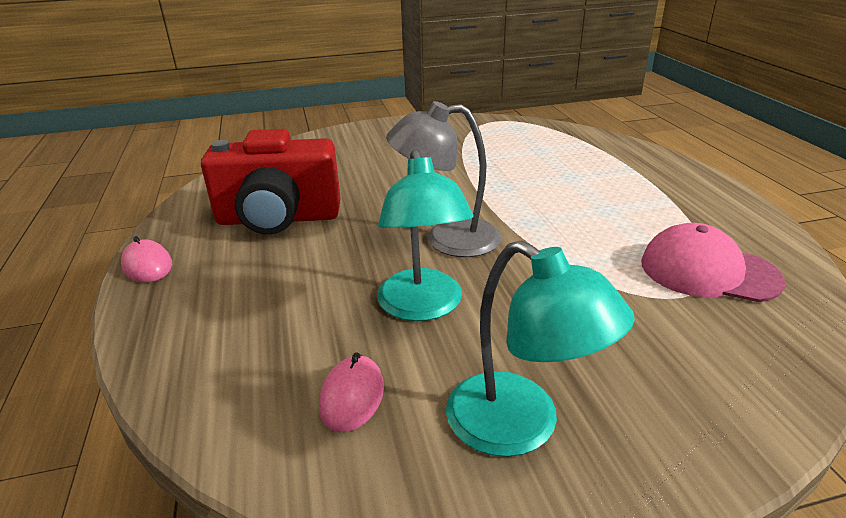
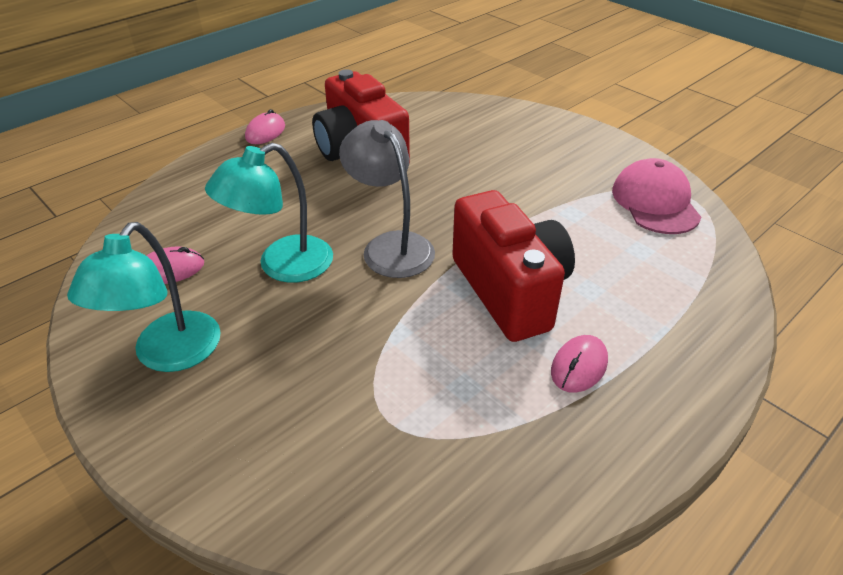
camera: 60 degrees right, 10 degrees up
(551, 204) = (510, 290): none -> red camera
(651, 203) = (578, 366): none -> pink mouse
(708, 271) = (450, 436): pink cap -> pink cap (655, 202)

